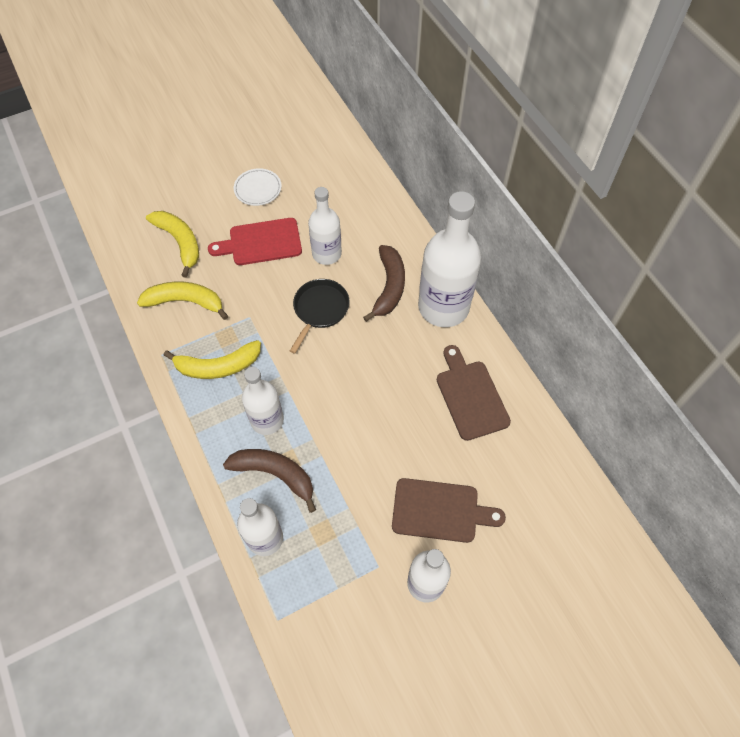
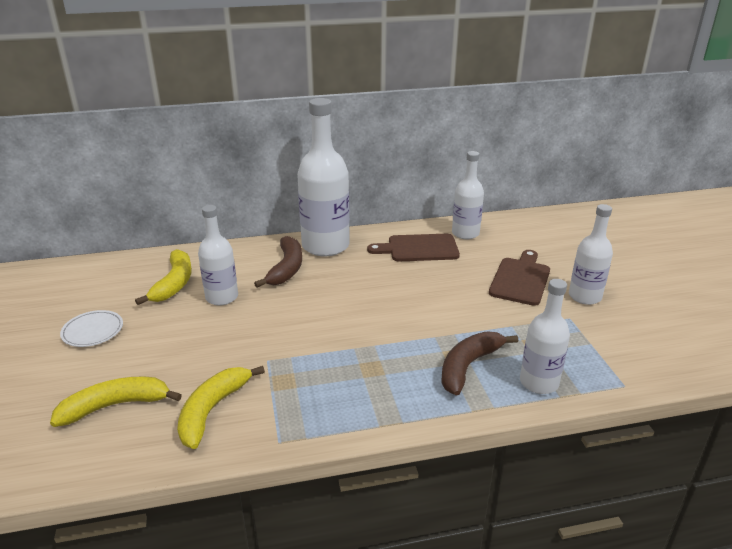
camera: 75 degrees left, 30 degrees down
(218, 366) = (320, 392): yellow banana -> yellow banana (174, 283)
(261, 242) = (171, 338): red cutting board -> none
(267, 420) = (404, 364): white bottle -> white bottle (465, 233)
(320, 309) = (287, 311): black pan -> none
(389, 287) = (286, 268): brown banana -> brown banana turned 75 degrees clockwise

